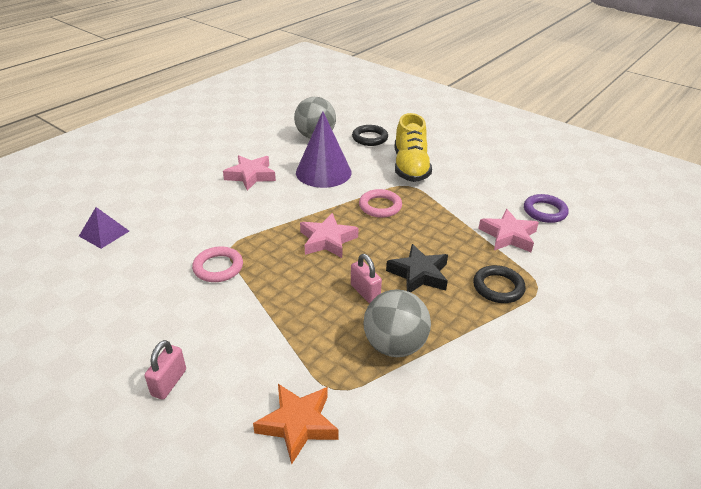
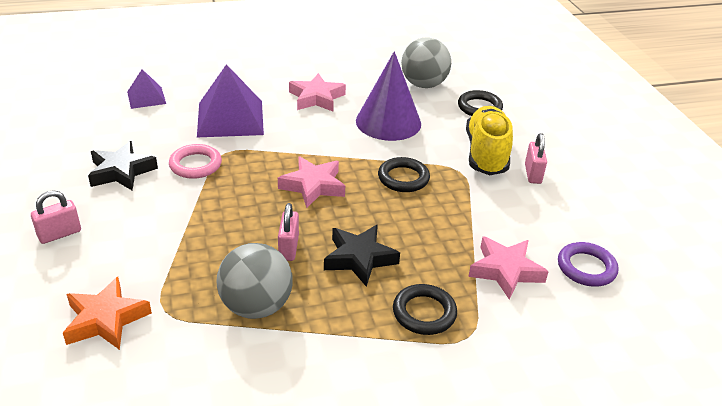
camera: 35 degrees right, 0 degrees up
(160, 303) = (121, 171): none -> black star
(201, 219) = (230, 118): none -> purple pyramid
(380, 206) = (403, 178): pink ring -> black ring
(410, 167) = (486, 154): yellow shoe -> yellow shoe turned 150 degrees clockwise
(451, 168) = (533, 174): none -> pink padlock

